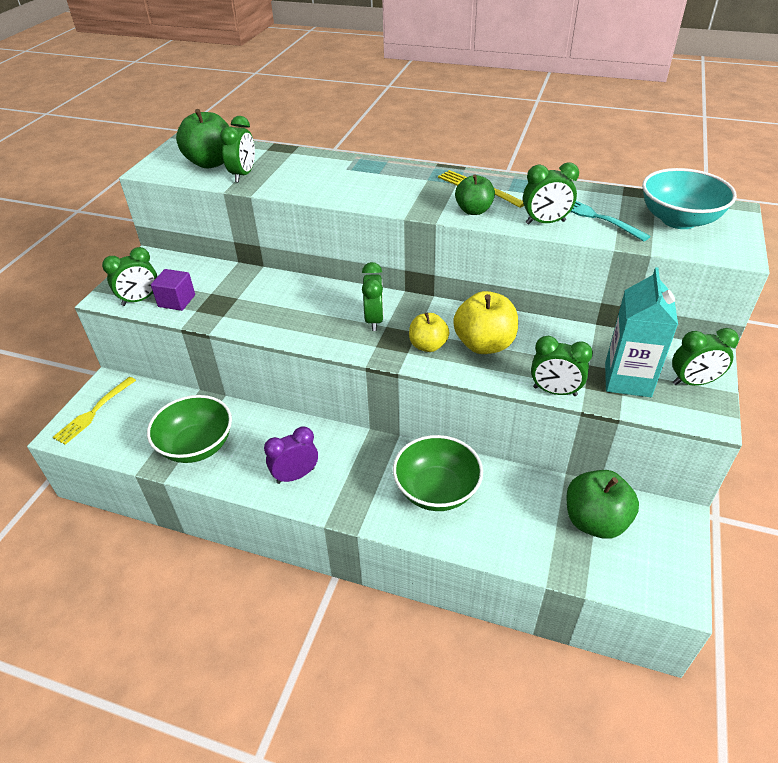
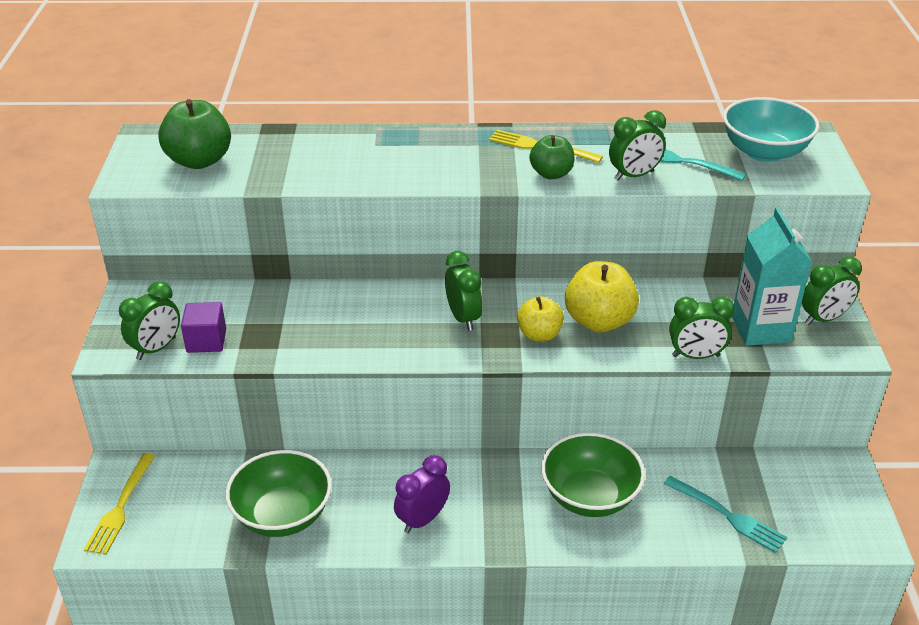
camera: 20 degrees left, 5 degrees down
(243, 175) = (253, 171): green clock -> none
(549, 538) = (727, 515): none -> turquoise fork
(595, 521) = (765, 487): green apple -> none

